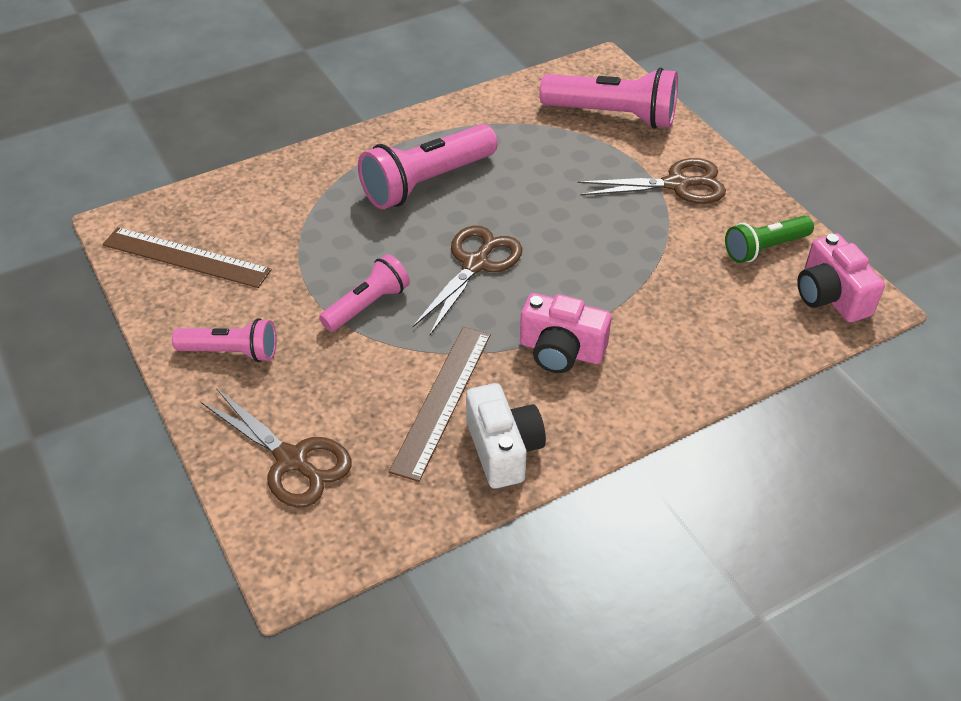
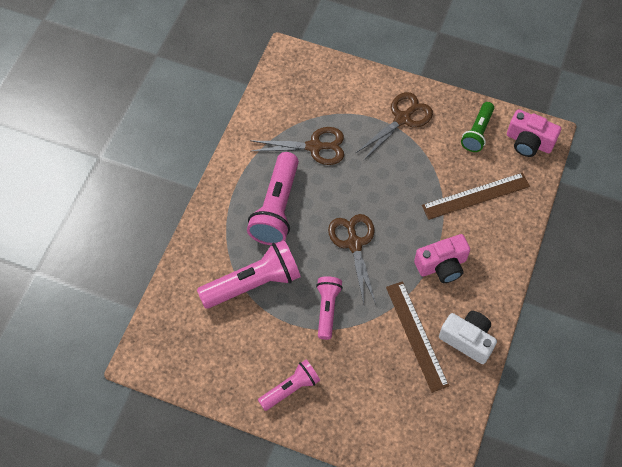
camera: 40 degrees left, 15 degrees up
(186, 257) = (202, 352): brown ruler -> brown ruler (476, 196)
(292, 460) = (383, 422): brown scissors -> brown scissors (314, 147)
(613, 115) = (328, 90): pink flashlight -> pink flashlight (253, 283)

